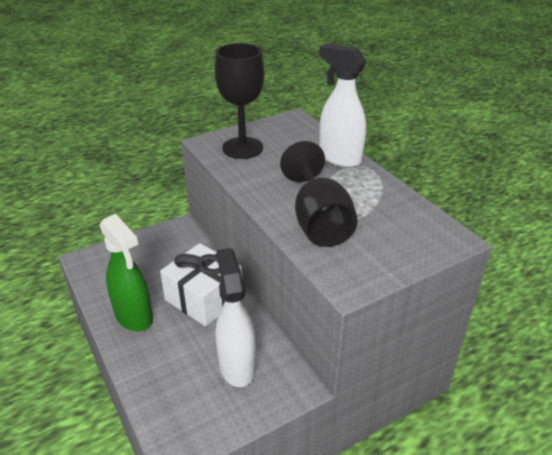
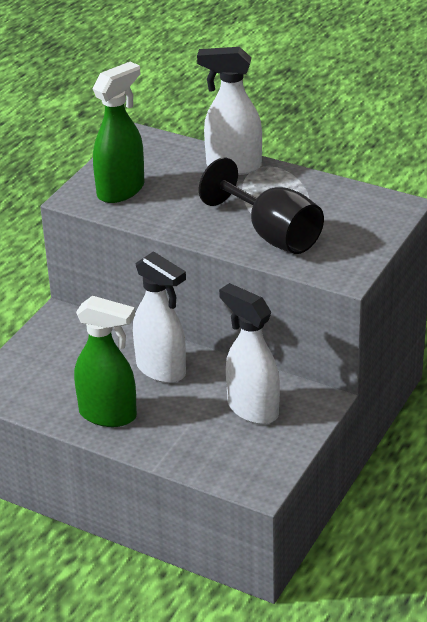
camera: 30 degrees left, 0 degrees up
(204, 298) = (161, 370): white gift -> white spray bottle
(242, 148) = (121, 190): black goblet -> green spray bottle

